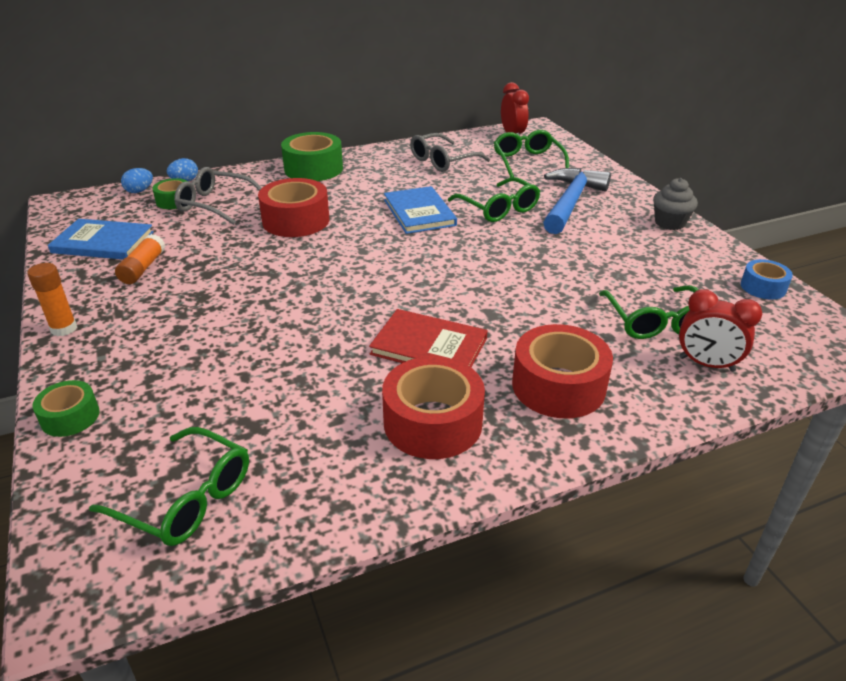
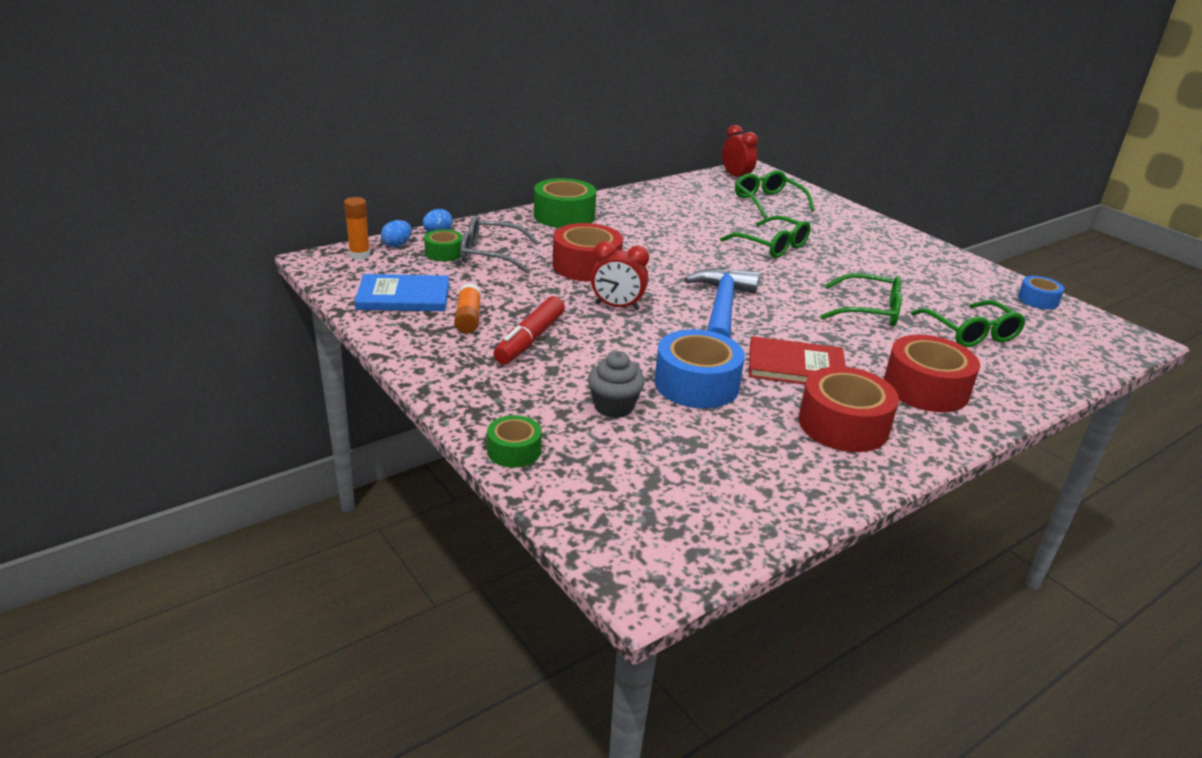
camera: 15 degrees left, 5 degrees down
(64, 329) = (436, 377): orange glue stick -> orange glue stick (359, 255)
(182, 295) = (530, 340): none -> red marker
(187, 499) = (679, 502): green glasses -> green glasses (869, 311)
(308, 358) = (696, 384): none -> blue tape
(419, 212) = (701, 253): blue book -> none
(442, 161) = (687, 204): grey glasses -> none
(571, 202) = (833, 237): blue hammer -> blue hammer (722, 309)
(670, 223) = (930, 251): grey cupcake -> grey cupcake (614, 407)
(706, 364) = (1030, 362): red clock -> red clock (617, 306)

